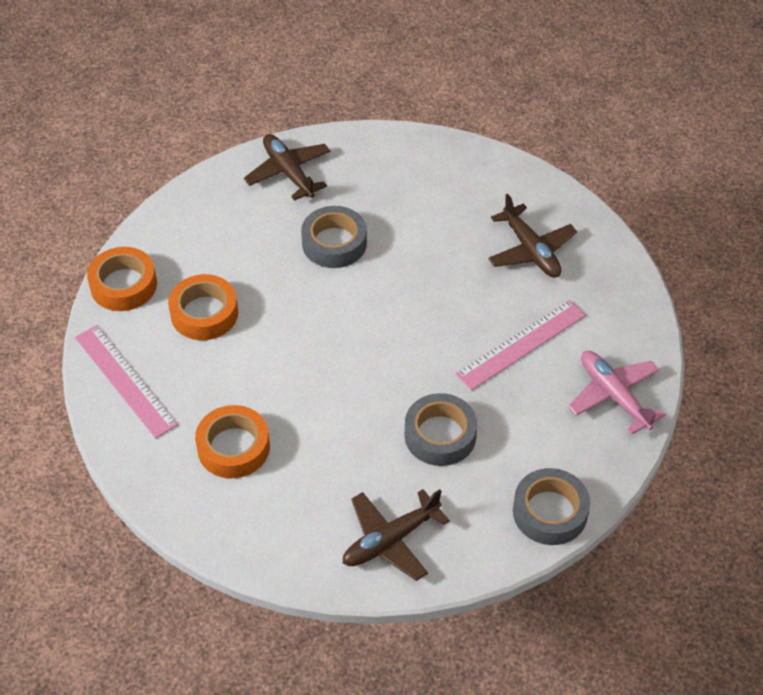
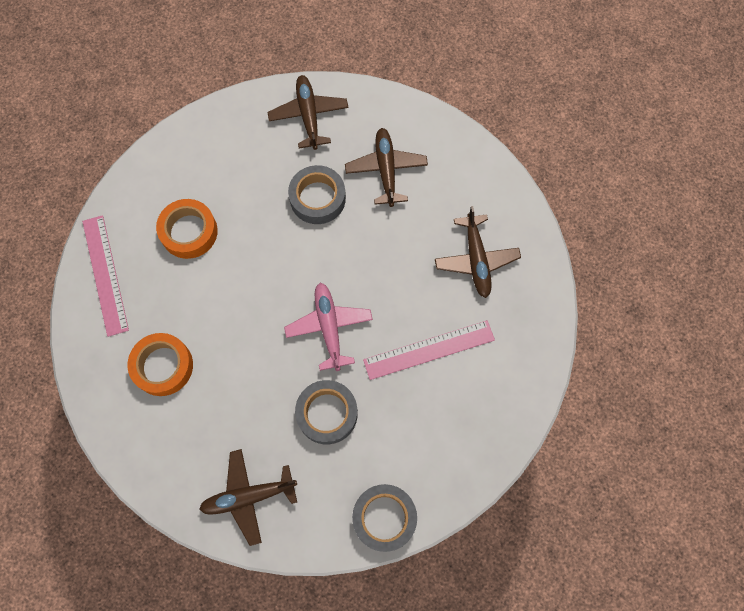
camera: 20 degrees right, 20 degrees up
(123, 285) = (137, 183): orange tape -> none
(396, 198) = (386, 170): none -> brown plane
(613, 395) = (484, 426): pink plane -> pink plane (329, 327)

